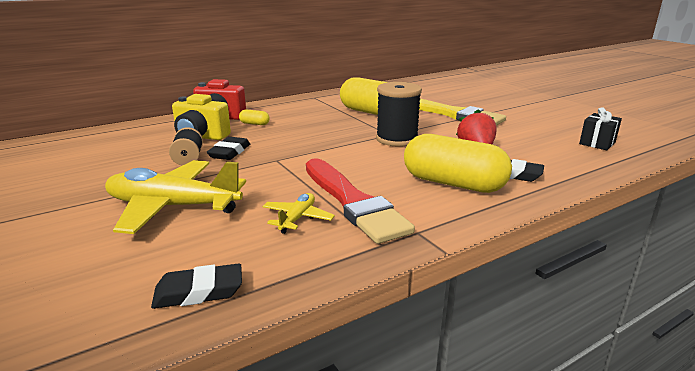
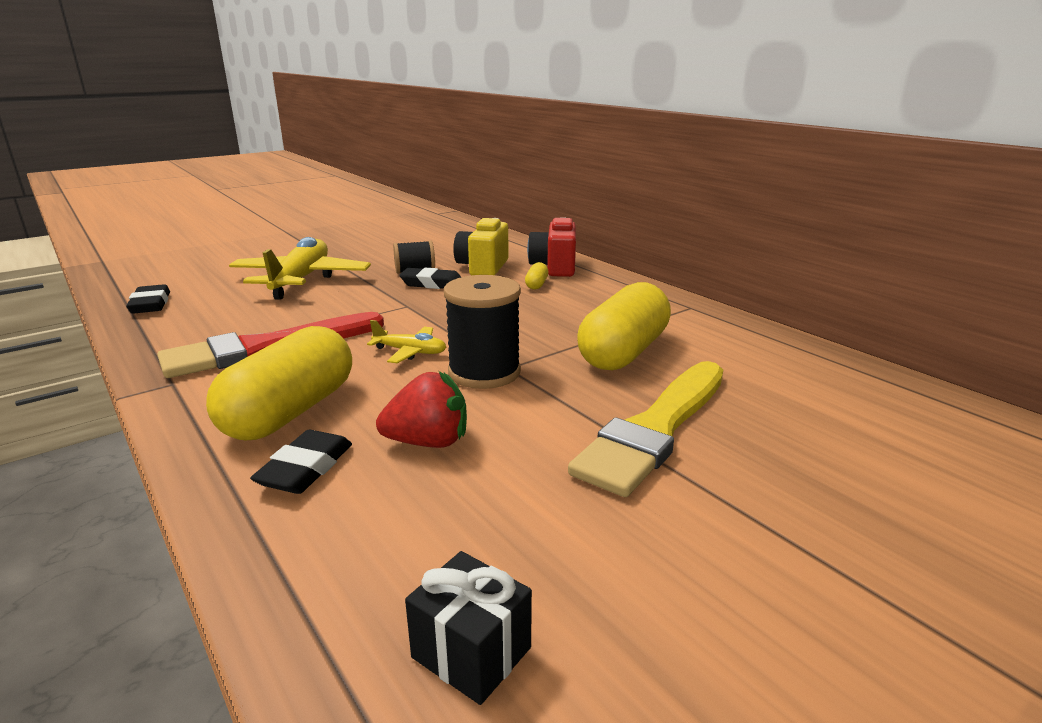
camera: 85 degrees right, 0 degrees up
(297, 218) = (246, 325): yellow plane -> yellow plane (410, 352)

